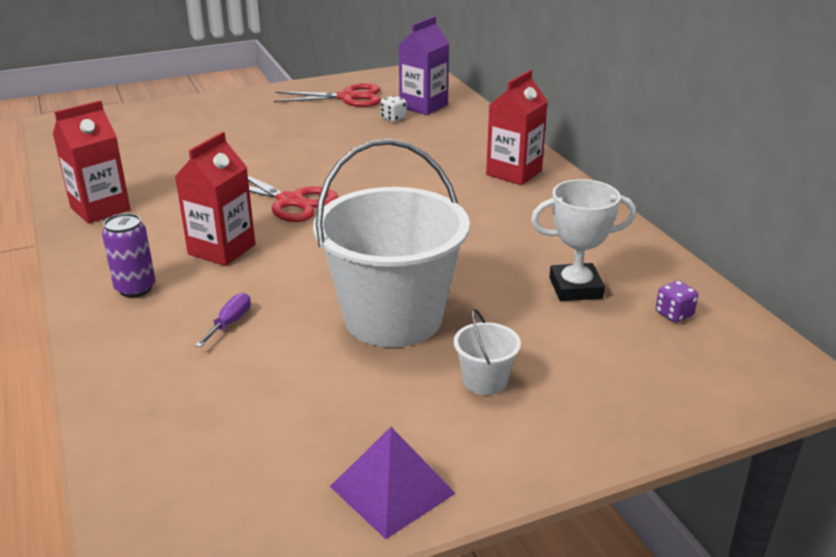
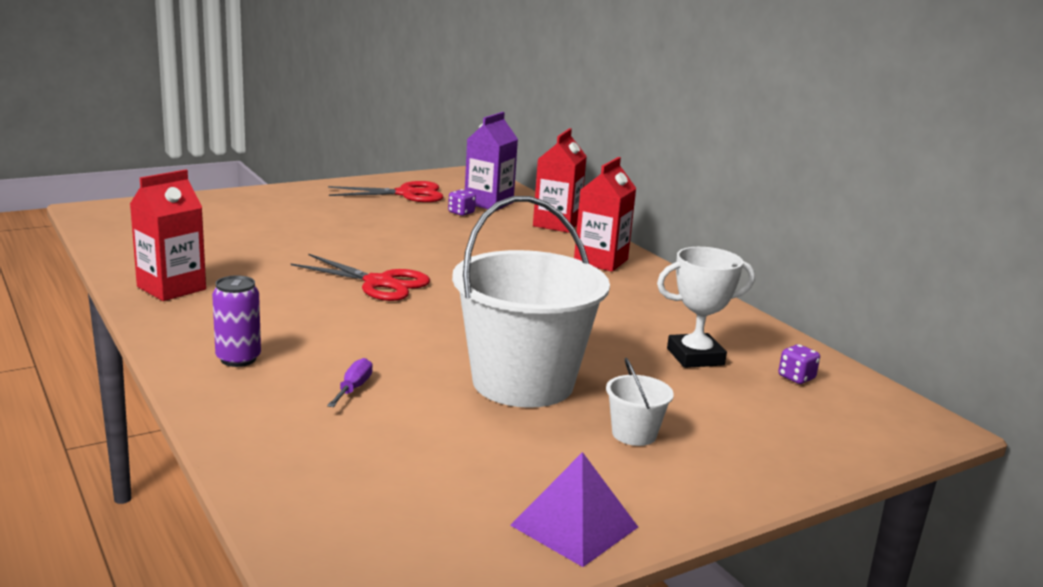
camera: 10 degrees left, 10 degrees down
(222, 249) = (320, 325): red carton -> red carton (556, 224)
(393, 118) = (461, 213): white dice -> purple dice

